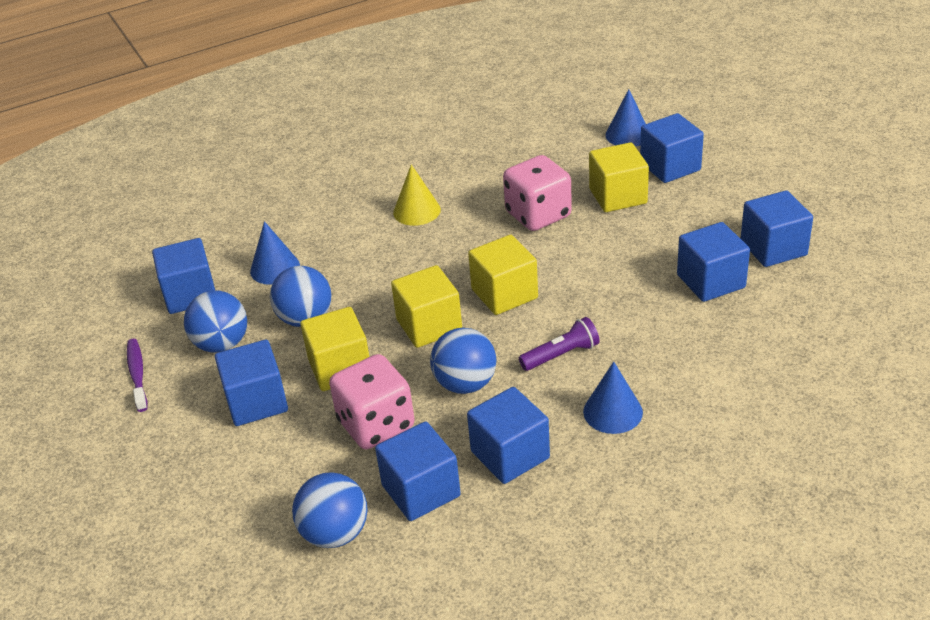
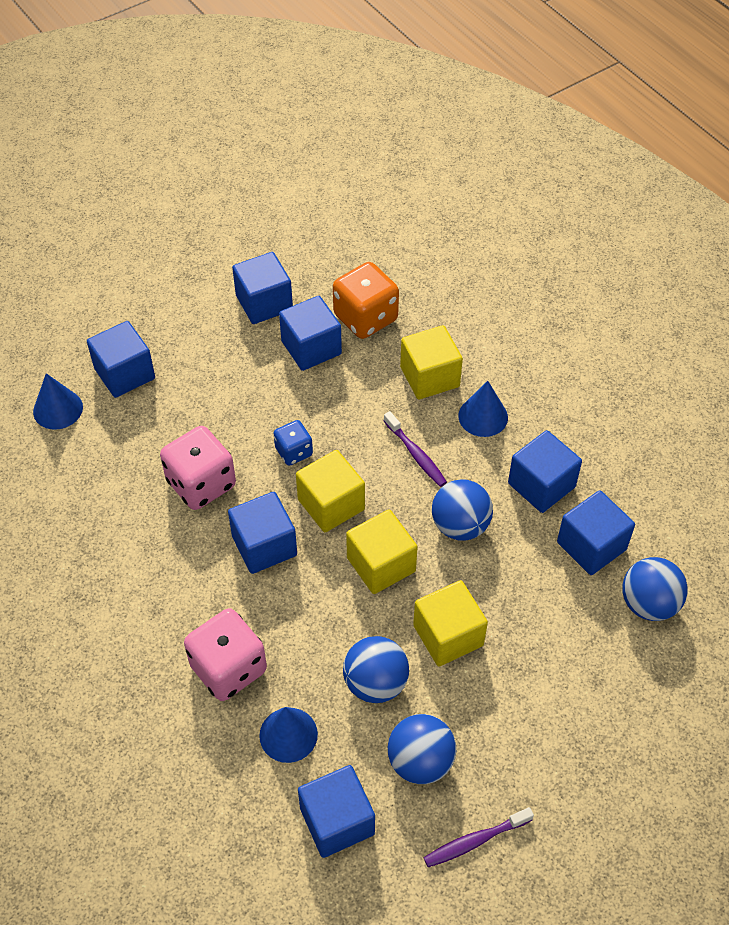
camera: 100 degrees left, 15 degrees up
(256, 402) = (503, 704): blue cube -> blue cube (264, 546)
(376, 424) = (520, 592): pink dice -> pink dice (228, 668)
(416, 211) = (185, 600): yellow cone -> none
(561, 355) = (416, 454): purple flashlight -> purple toothbrush
(571, 270) = (294, 452): none -> blue dice
(618, 196) = (173, 416): yellow cube -> yellow cube (429, 377)
(760, 322) = (365, 318): none -> orange dice

